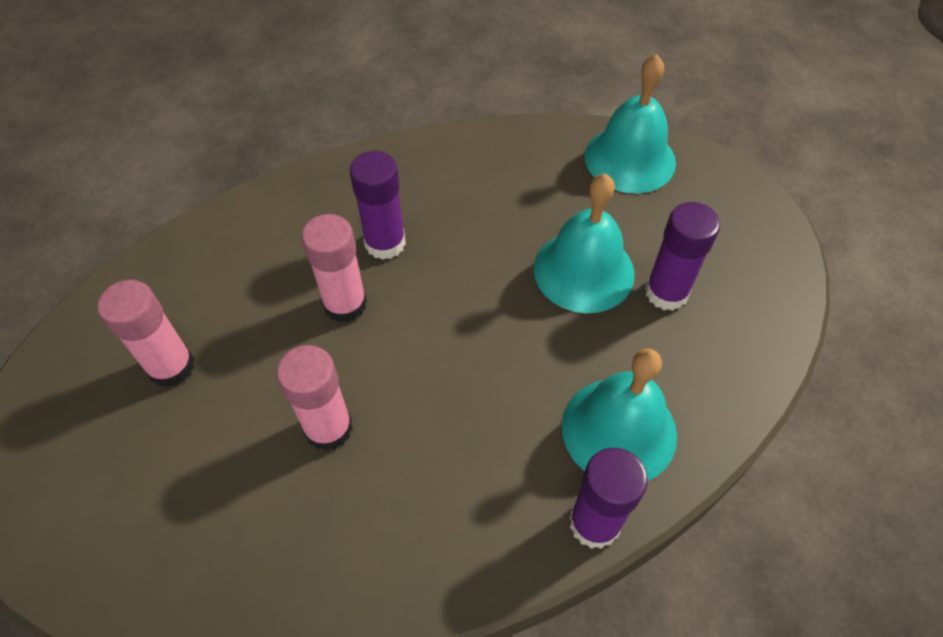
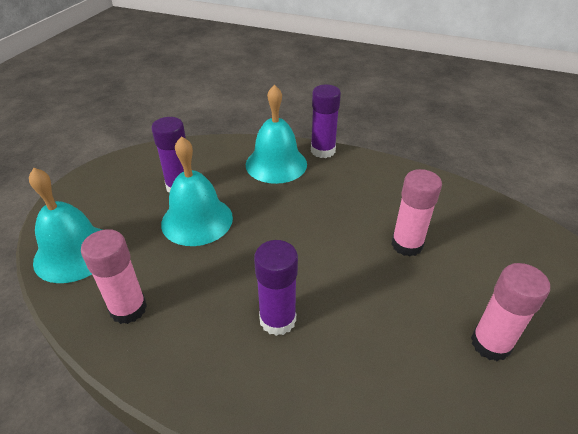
camera: 135 degrees left, 15 degrees down
(345, 304) = (342, 299): pink glue stick -> pink glue stick (128, 309)

